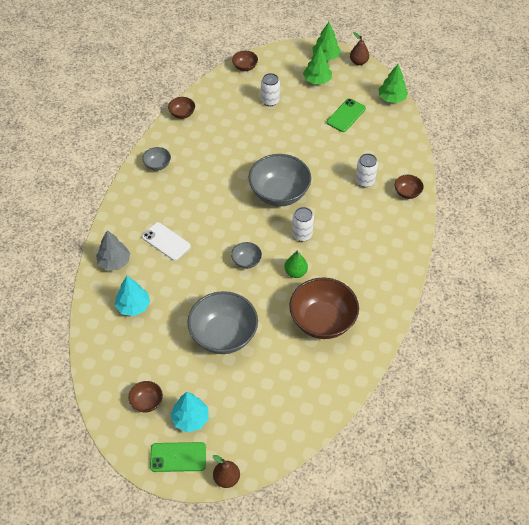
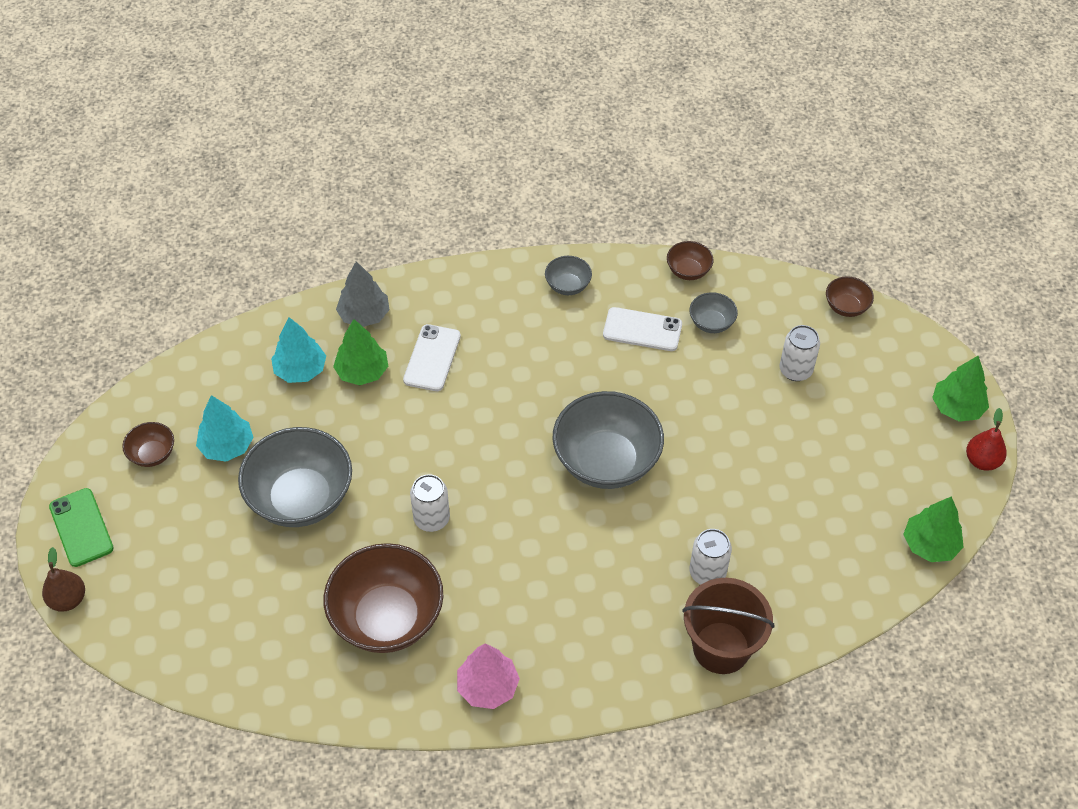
camera: 65 degrees right, 0 degrees up
(190, 419) = (146, 516): turquoise tree -> turquoise tree (227, 446)
(207, 147) = (642, 330): none -> white phone
(246, 261) = (449, 472): grey bowl -> grey bowl (711, 323)
(295, 272) = (462, 545): green pear -> none
(302, 234) = (541, 525): white can -> white can (431, 519)
(317, 80) = (891, 417): green tree -> green tree (362, 372)
(346, 115) = (838, 490): green phone -> none
(358, 62) = (982, 461): brown pear -> red pear
(384, 292) = (488, 687): none -> pink tree
(407, 193) = (721, 647): brown bowl -> brown bucket

